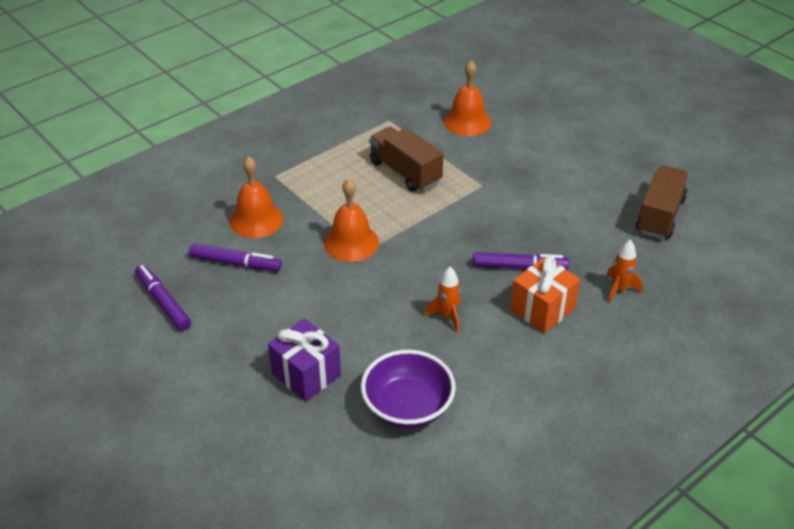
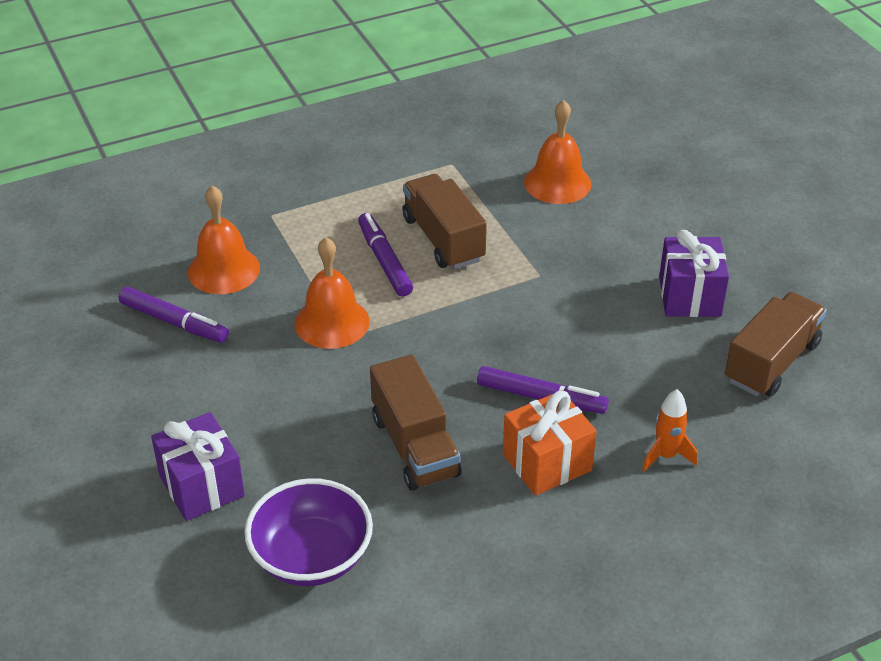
camera: 15 degrees right, 0 degrees up
(163, 302) = (65, 356): purple marker -> purple marker (384, 261)
(447, 316) = (415, 446): orange rocket -> brown truck
(588, 182) = (690, 296): none -> purple gift

